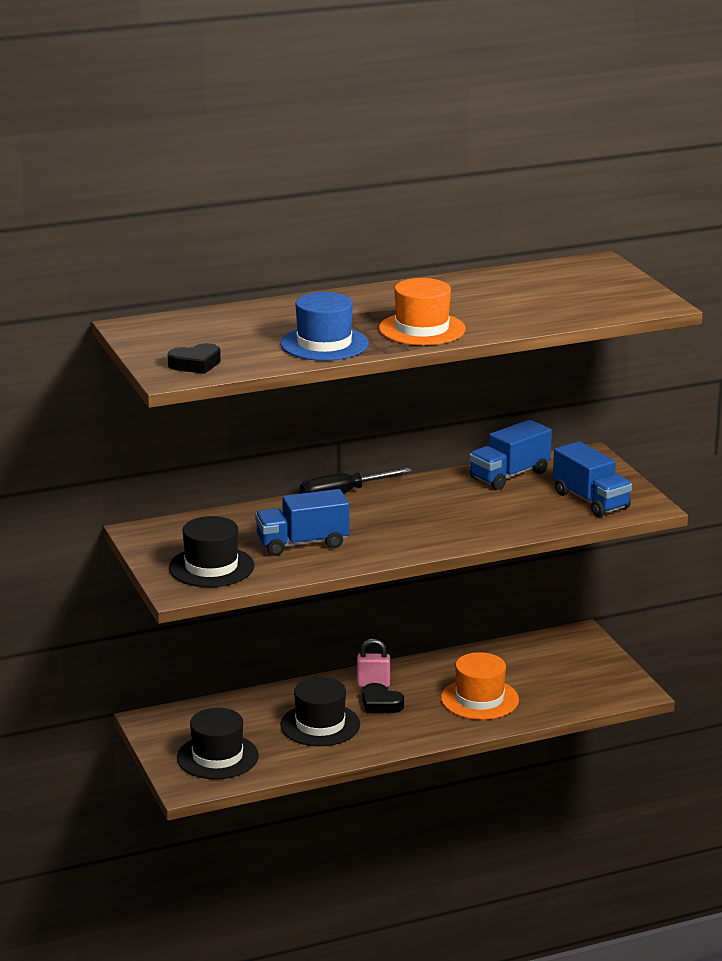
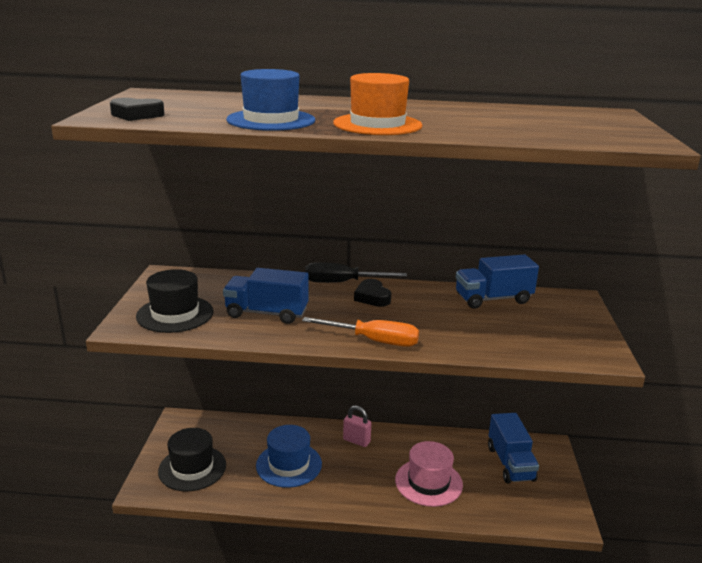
camera: 25 degrees right, 0 degrees up
(320, 725) = (289, 464): black hat -> blue hat
(380, 704) = (348, 460): black heart -> black heart (372, 297)
(433, 543) = (374, 341): none -> orange screwdriver
(479, 699) = (428, 482): orange hat -> pink hat
(590, 501) = (551, 338): blue truck -> blue truck (510, 463)

